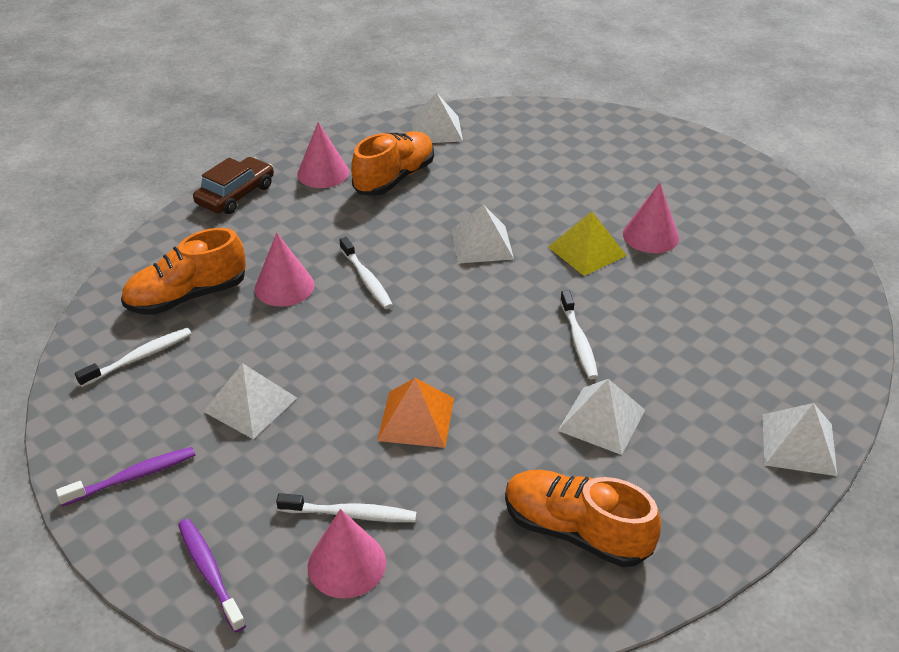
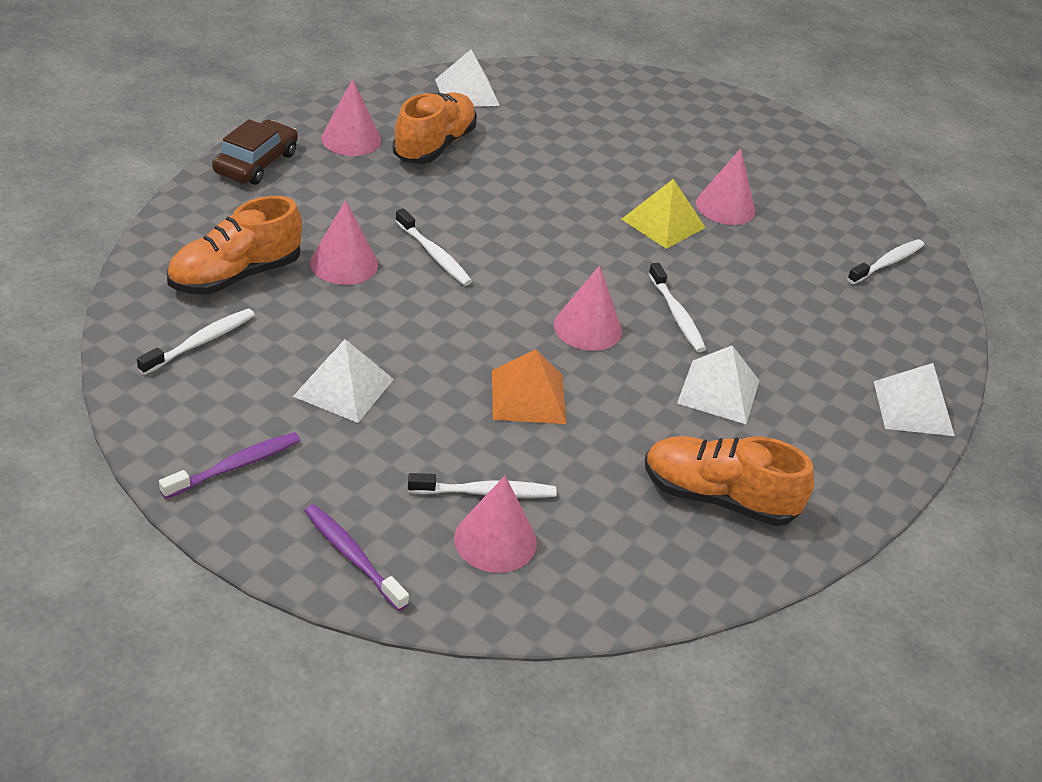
camera: 15 degrees left, 0 degrees up
(482, 244) = (550, 216): white pyramid -> none
(490, 352) = (587, 328): none -> pink cone
(801, 292) = (887, 263): none -> white toothbrush

